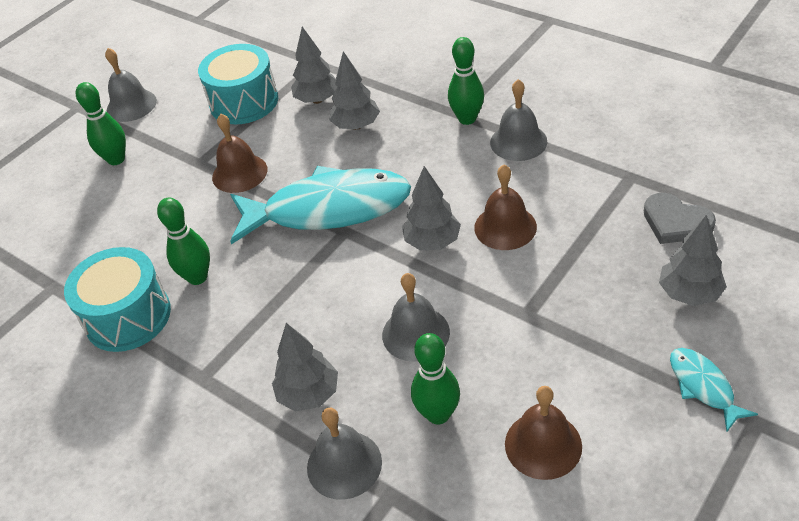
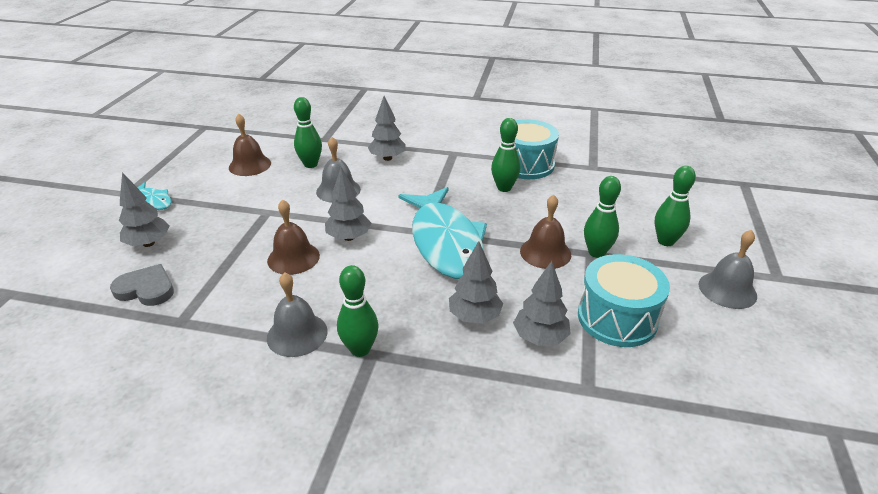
camera: 150 degrees right, 10 degrees down
(193, 162) = (596, 252): none -> green bowling pin
(328, 209) = (445, 242): turquoise fish -> turquoise fish turned 75 degrees counterclockwise
(344, 464) = (352, 142): grey bell -> none

